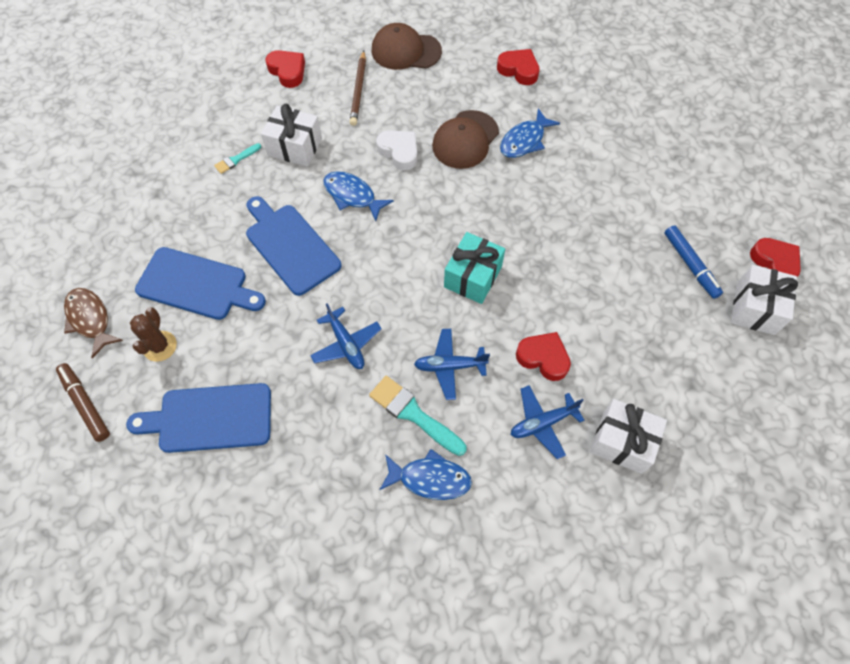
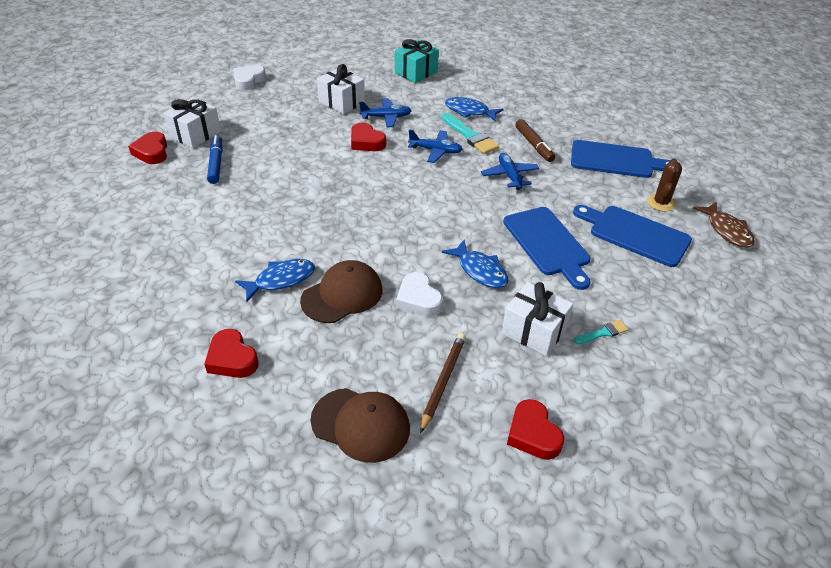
camera: 165 degrees left, 20 degrees down
(85, 404) = (712, 184): brown marker -> brown marker (534, 145)
(472, 277) = (393, 192): turquoise gift -> turquoise gift (416, 72)
(788, 456) = (248, 81): none -> white heart

